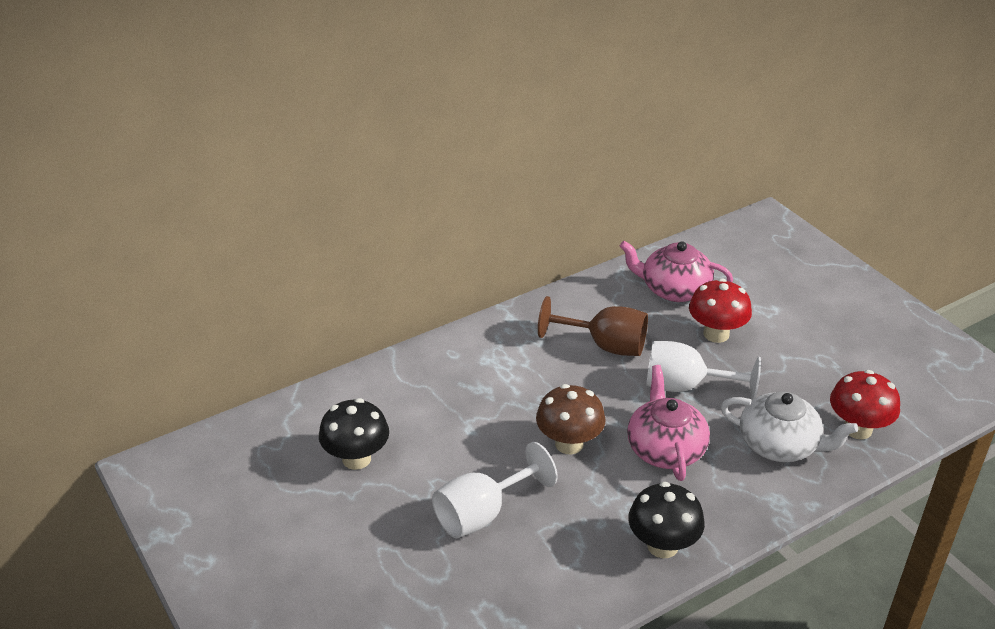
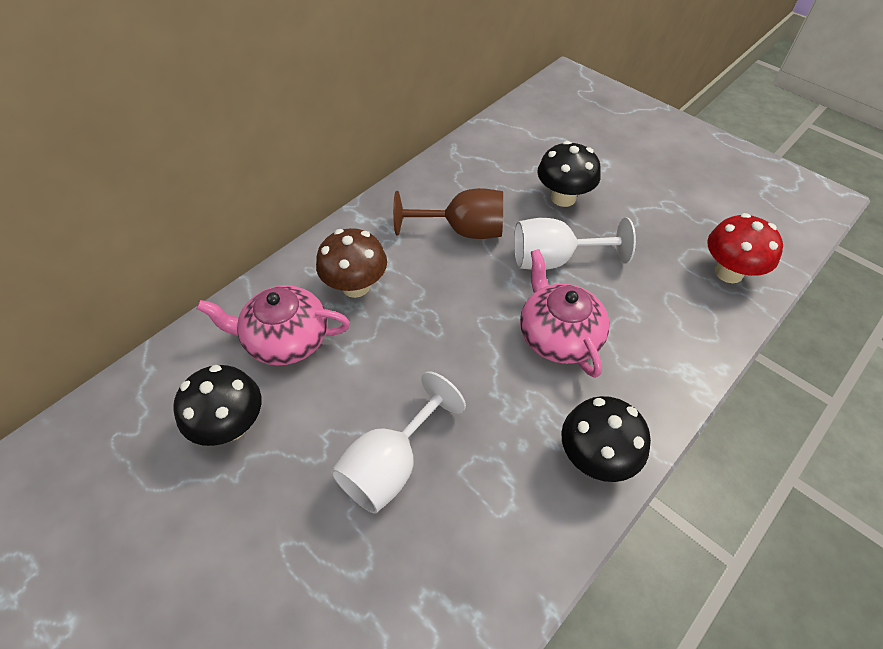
camera: 15 degrees left, 15 degrees up
(569, 444) = (460, 352): brown mushroom -> brown mushroom (356, 286)
(674, 289) = (509, 159): pink teapot -> pink teapot (285, 339)
(716, 334) = (563, 198): red mushroom -> black mushroom
(779, 445) = (665, 306): white teapot -> none

